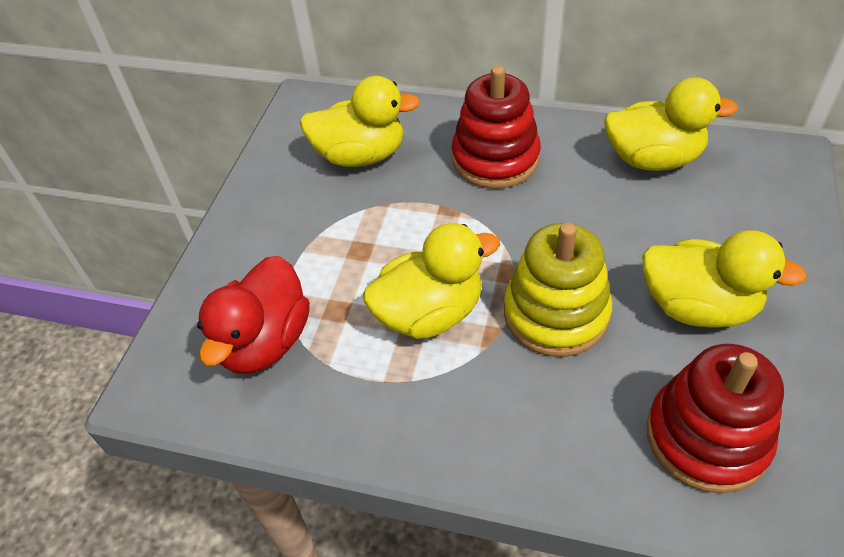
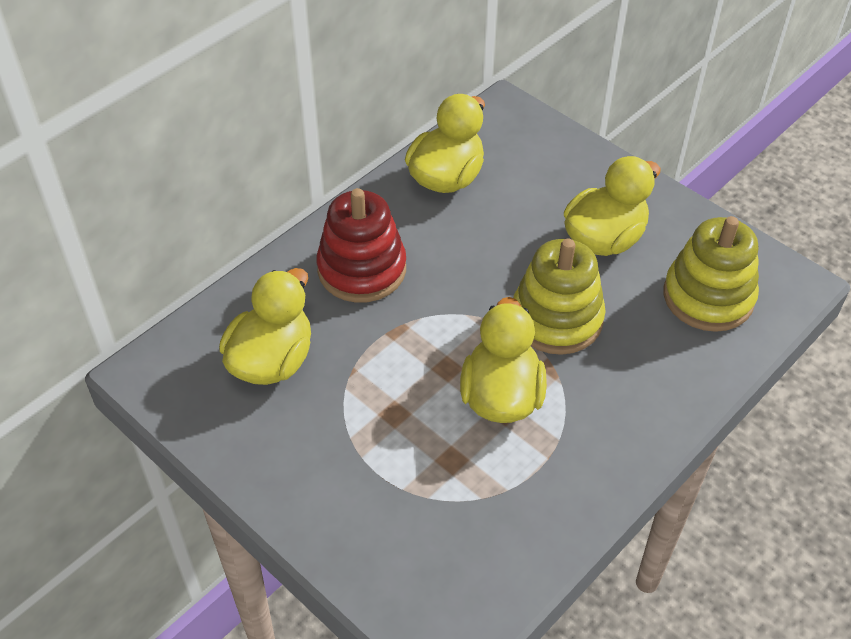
camera: 65 degrees left, 0 degrees up
(265, 342) = (450, 527): red duck -> none
(706, 437) = (708, 297): red stacking toy -> yellow stacking toy

